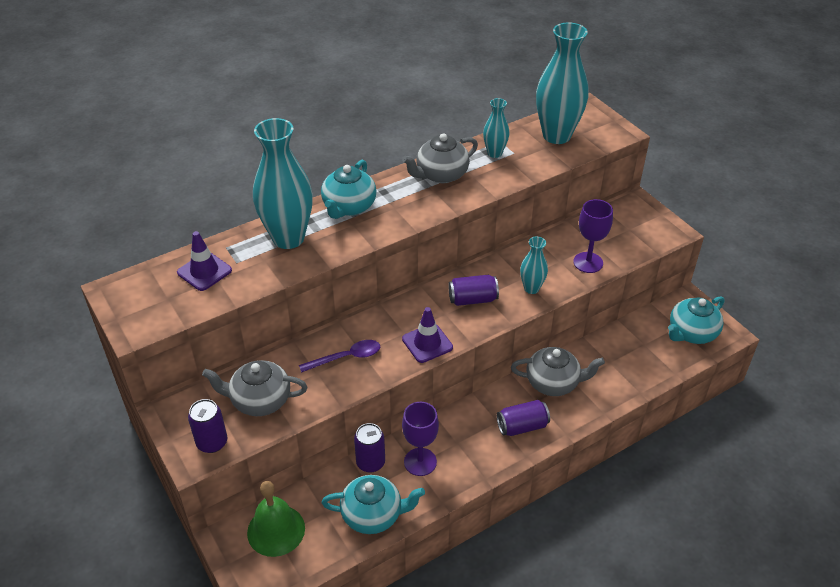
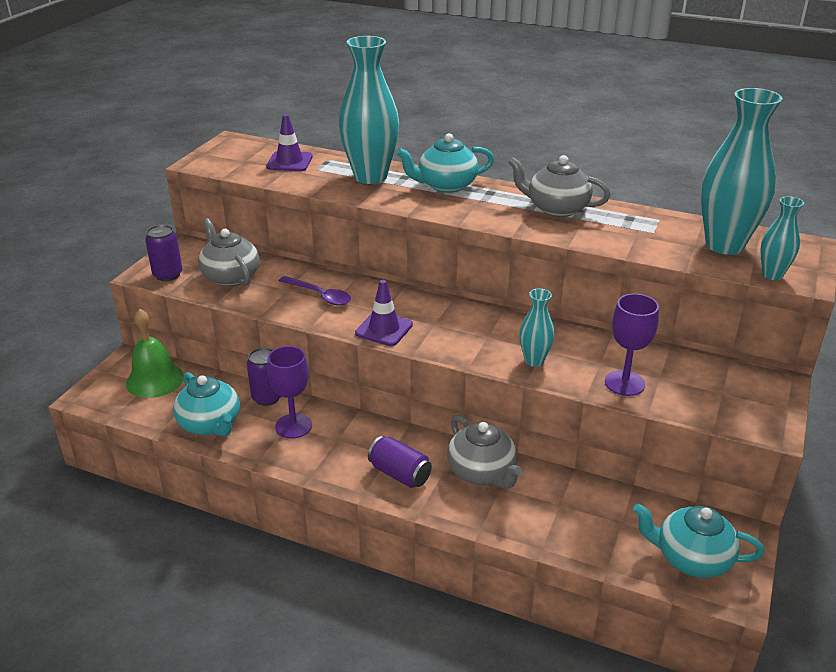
camera: 55 degrees right, 10 degrees down
(472, 299) = (472, 332): purple can -> none
(494, 153) = (634, 223): turquoise vase -> turquoise vase (772, 275)

